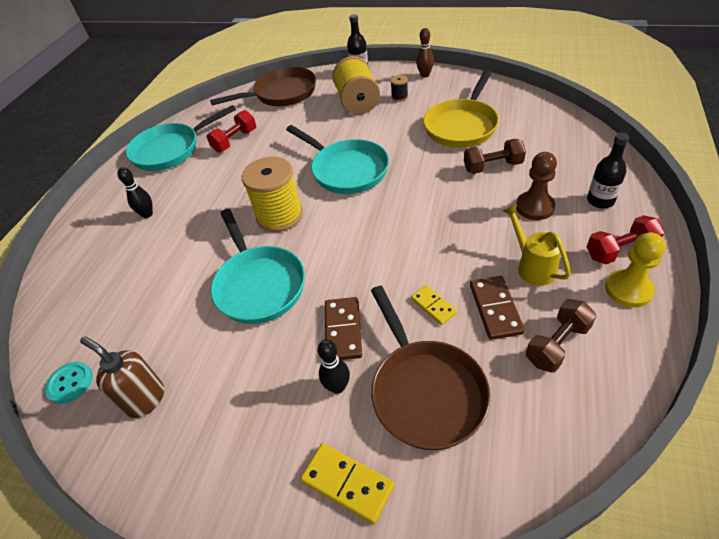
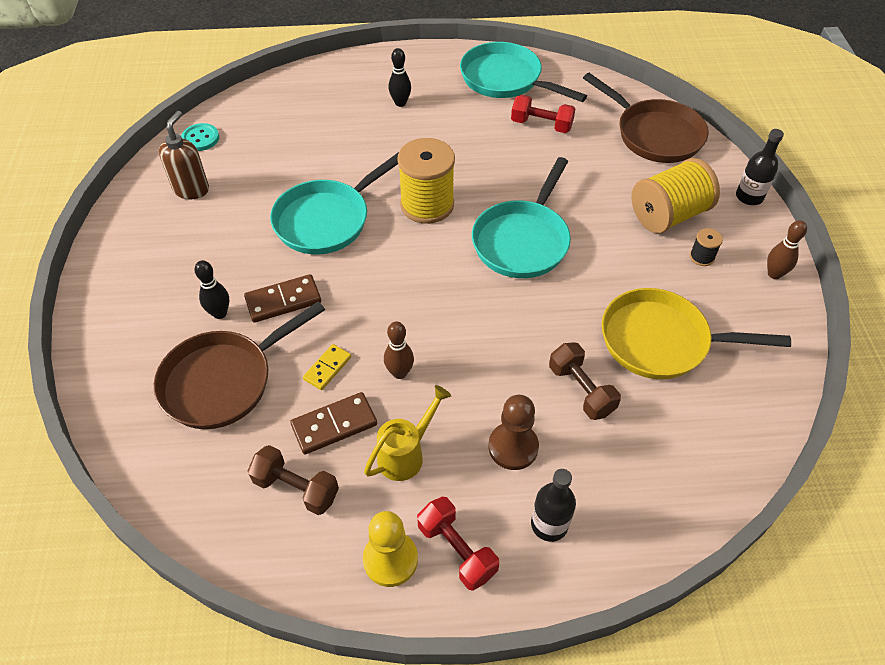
camera: 65 degrees right, 5 degrees up
(348, 483) = (130, 344): yellow domino -> none
(451, 259) = (399, 373): none -> brown bowling pin

